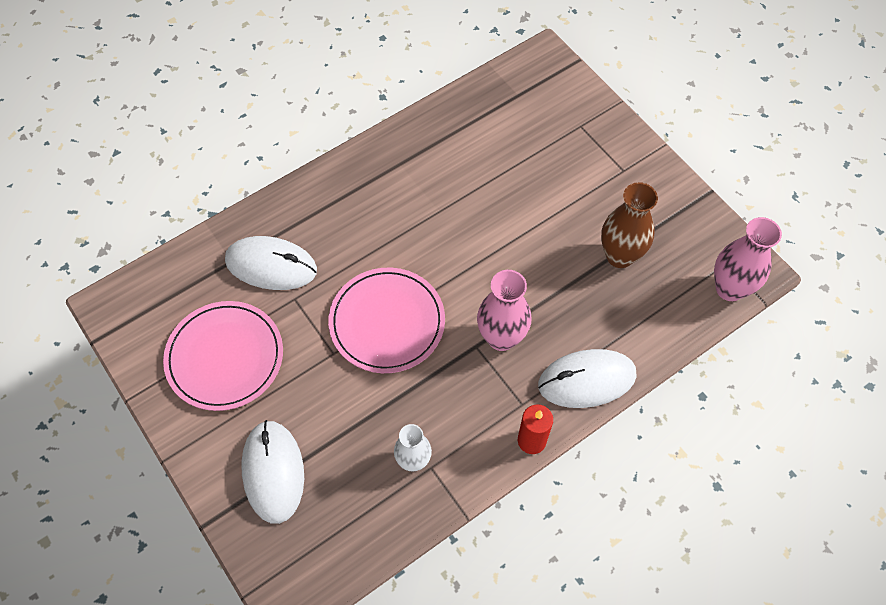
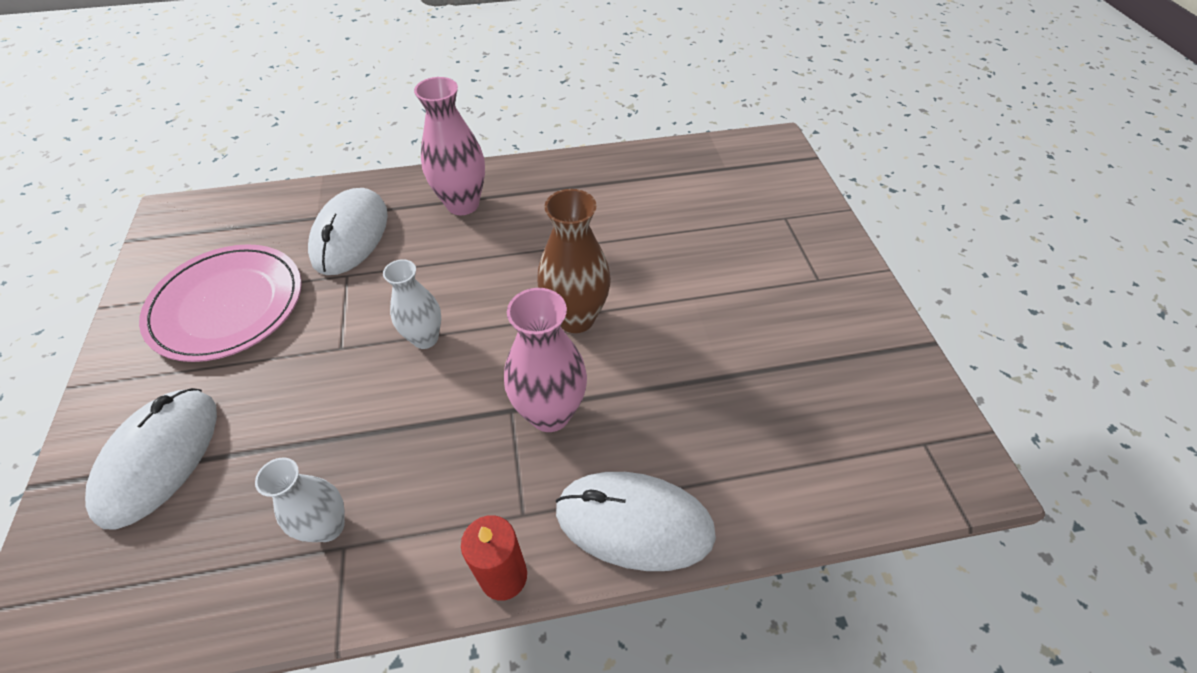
camera: 25 degrees right, 10 degrees down
(271, 265) = (350, 235): white mouse -> white mouse turned 60 degrees clockwise
(387, 322) = (425, 338): pink plate -> white vase
(619, 256) = (766, 375): brown vase -> brown vase (575, 318)
(729, 288) = (917, 481): pink vase -> pink vase (463, 204)

